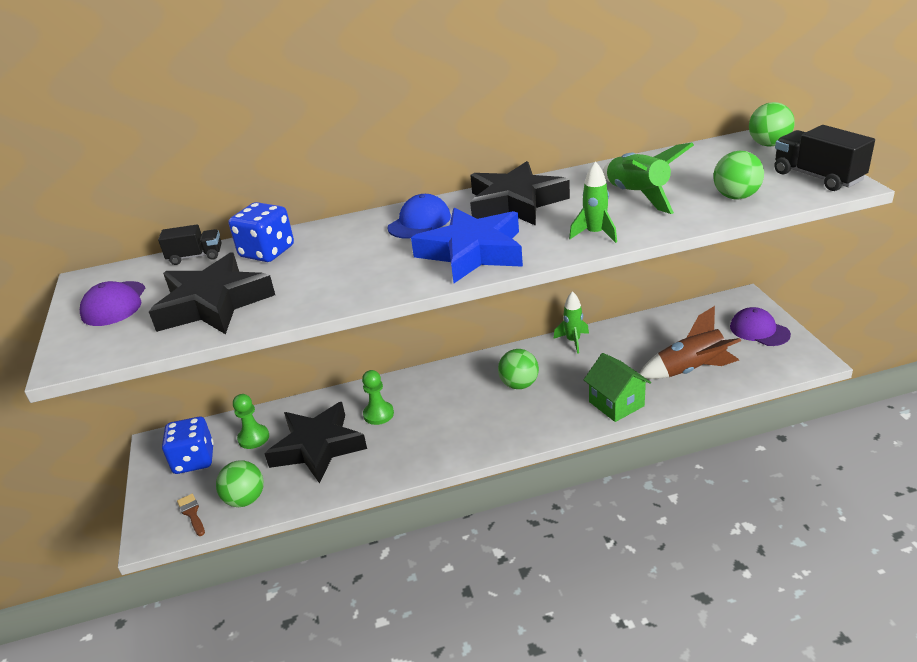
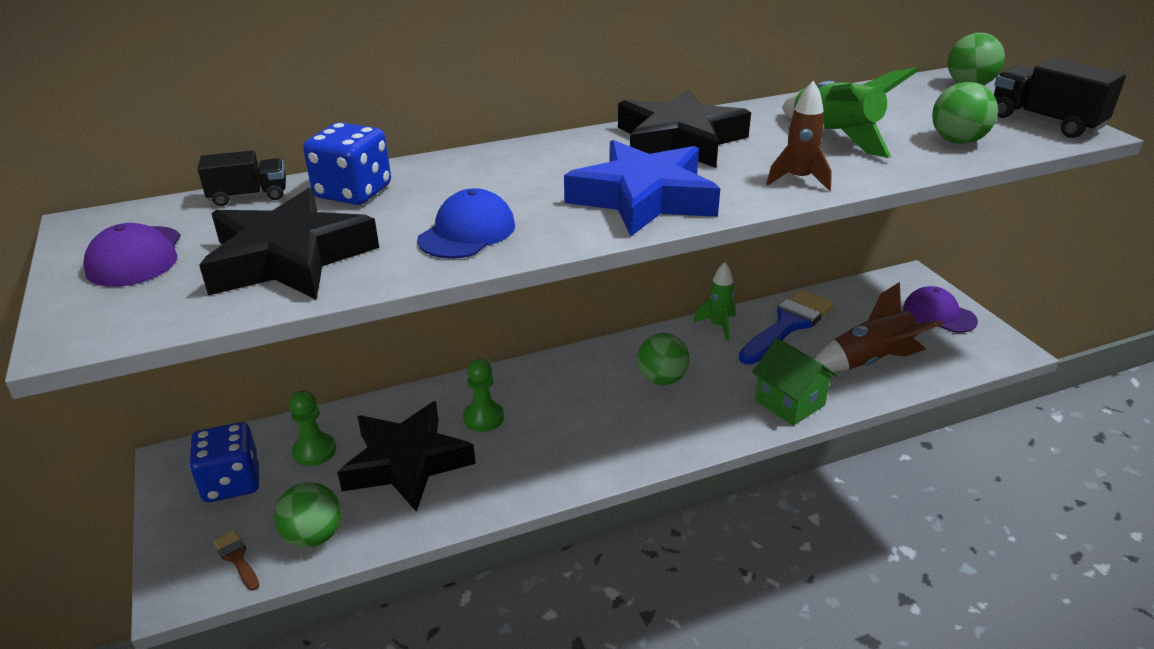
camera: 10 degrees left, 0 degrees up
(419, 222) = (558, 160): blue cap -> blue cap (467, 232)
(595, 234) = (798, 179): green rocket -> brown rocket
(630, 340) = (788, 325): none -> blue brush

